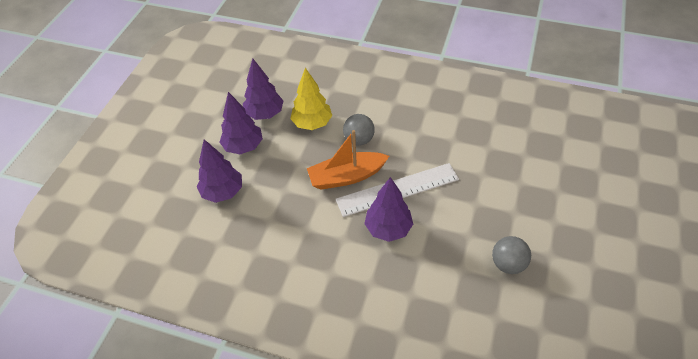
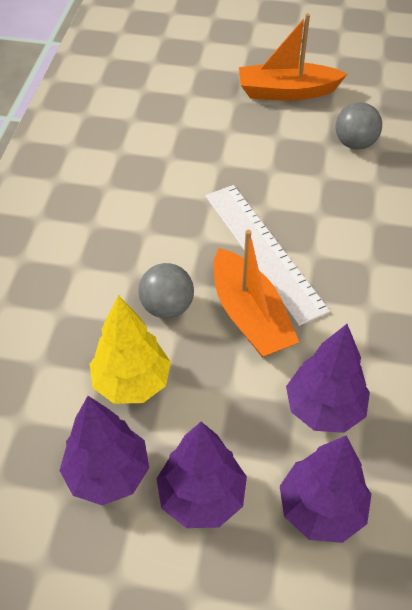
camera: 100 degrees left, 0 degrees up
(388, 228) = (336, 257): purple tree -> purple tree (324, 409)
(572, 227) = (287, 92): none -> orange boat

